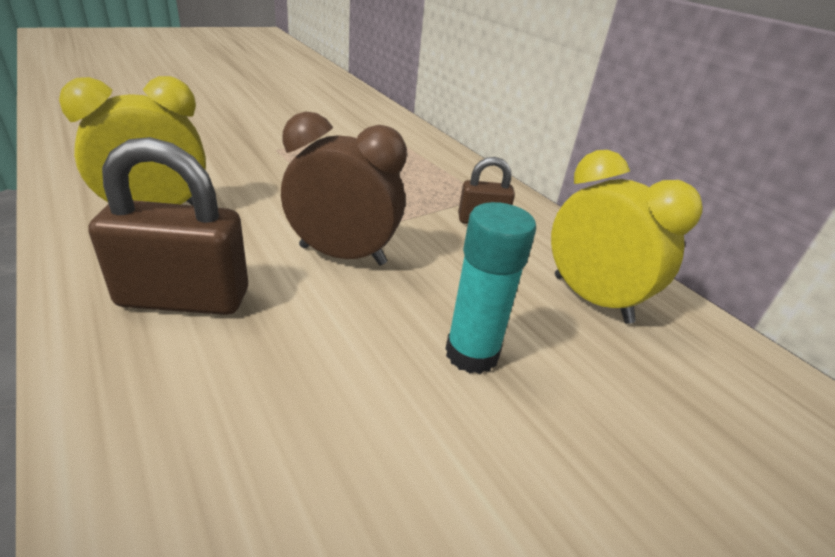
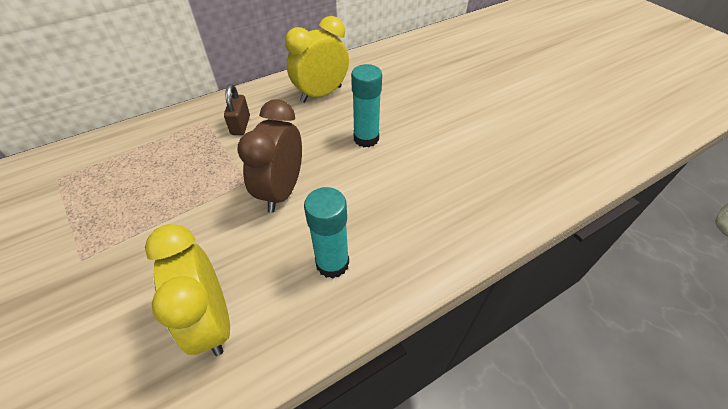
camera: 85 degrees left, 15 degrees up
(184, 298) = (332, 263): brown padlock -> turquoise glue stick

